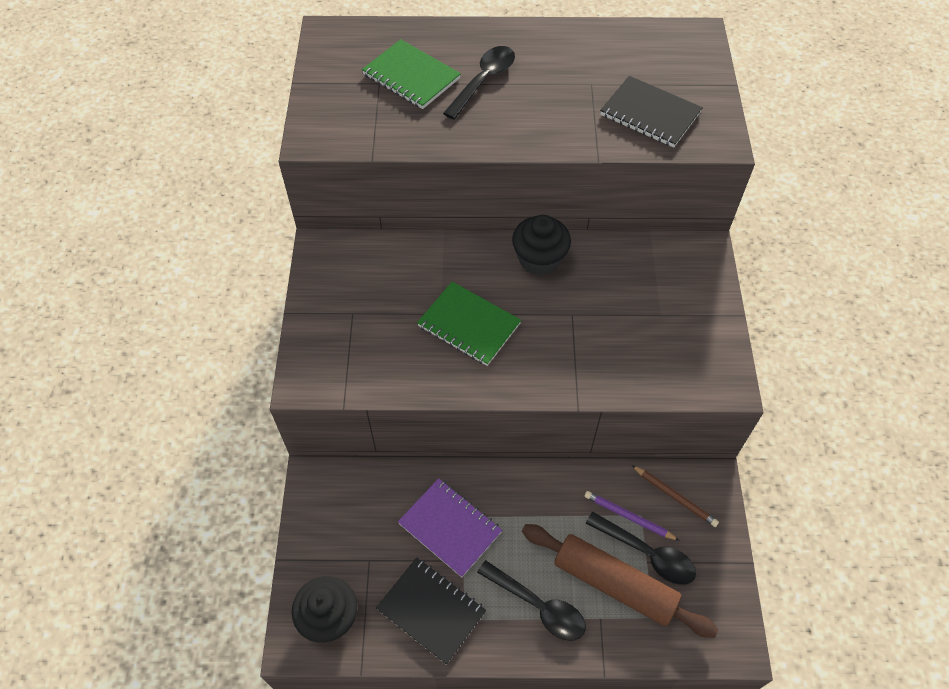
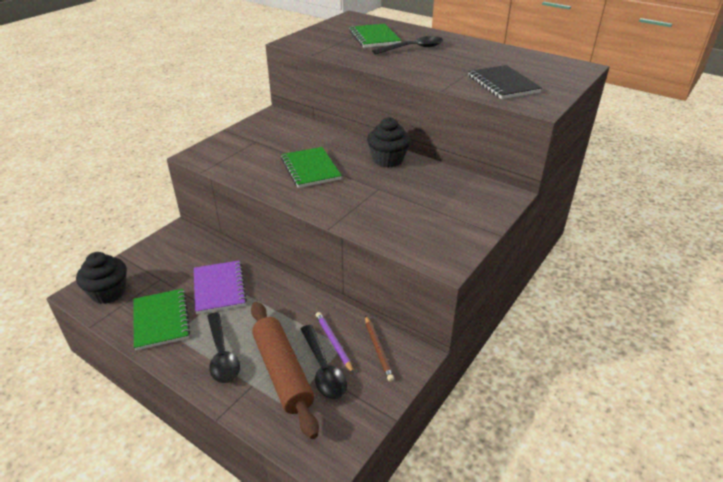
camera: 35 degrees right, 20 degrees down
(431, 611) = (161, 320): black notebook -> green notebook

